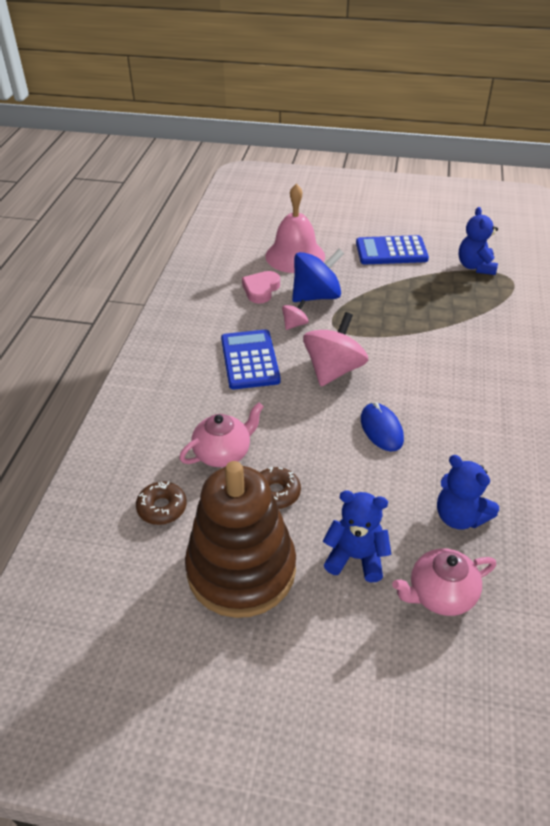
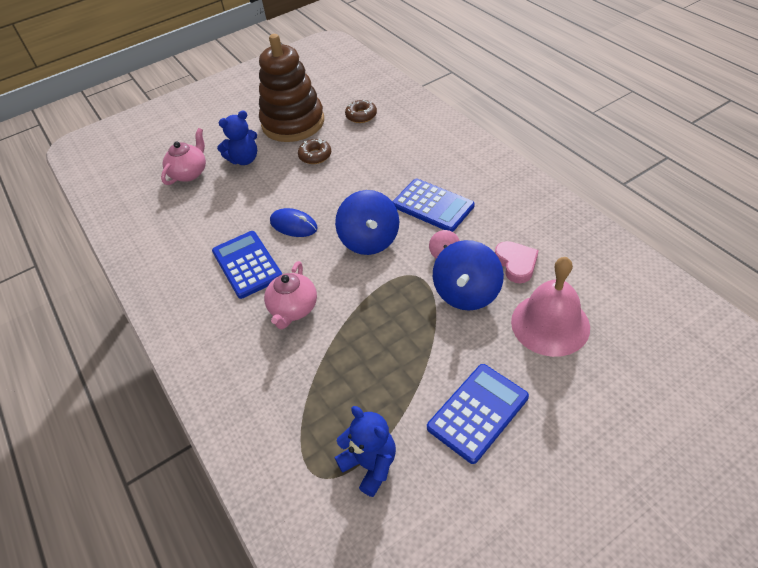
camera: 140 degrees right, 5 degrees up
(223, 453) = (367, 152): pink teapot -> pink teapot (293, 309)
(333, 370) = (369, 240): pink spinning top -> blue spinning top
(458, 422) = (247, 264): none -> blue calculator
(459, 517) = (204, 210): blue teddy bear -> none

